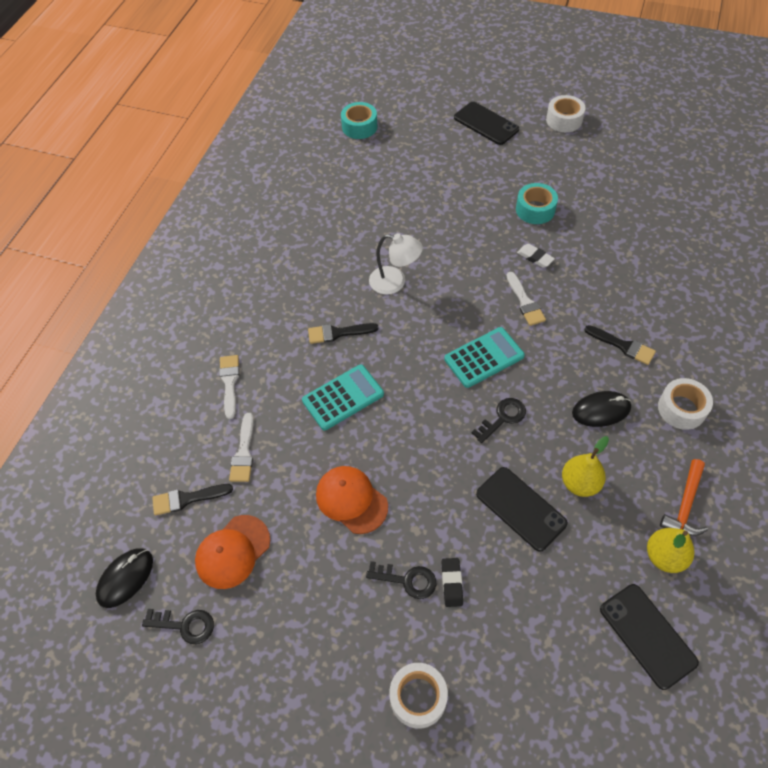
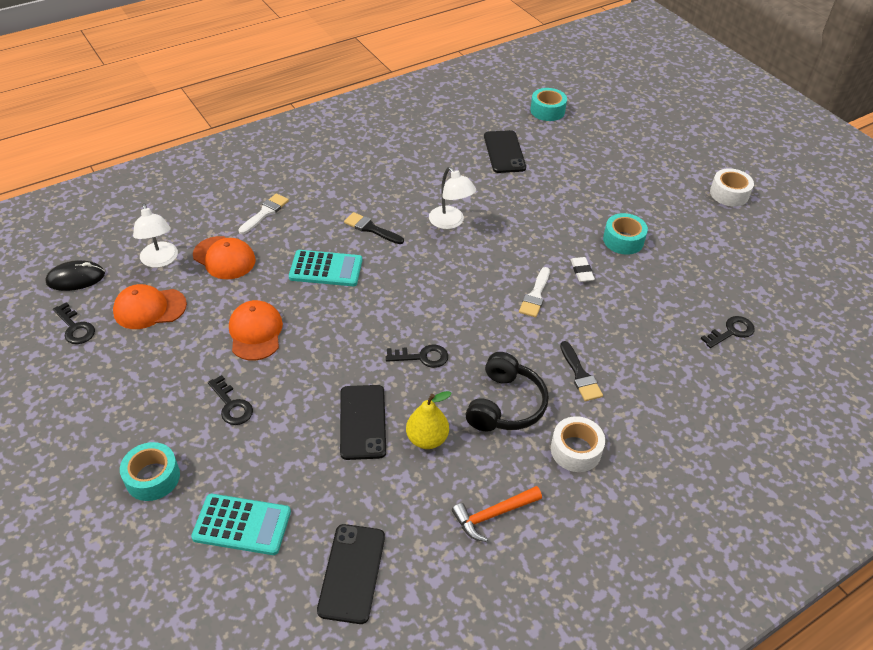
camera: 35 degrees right, 10 degrees down
(187, 499) = (160, 260): black brush -> white lamp
(243, 452) = (224, 258): white brush -> orange cap
(418, 697) = (152, 477): white tape -> turquoise tape
(452, 583) = (257, 430): black eraser -> none
(484, 358) = (457, 310): turquoise calculator -> turquoise calculator (242, 525)
(486, 124) = (654, 161): black phone -> black phone (504, 152)
(601, 410) = (505, 405): black mouse -> black headphones
(664, 556) = (431, 535): yellow pear -> none
(678, 236) = (731, 332): none -> black key

